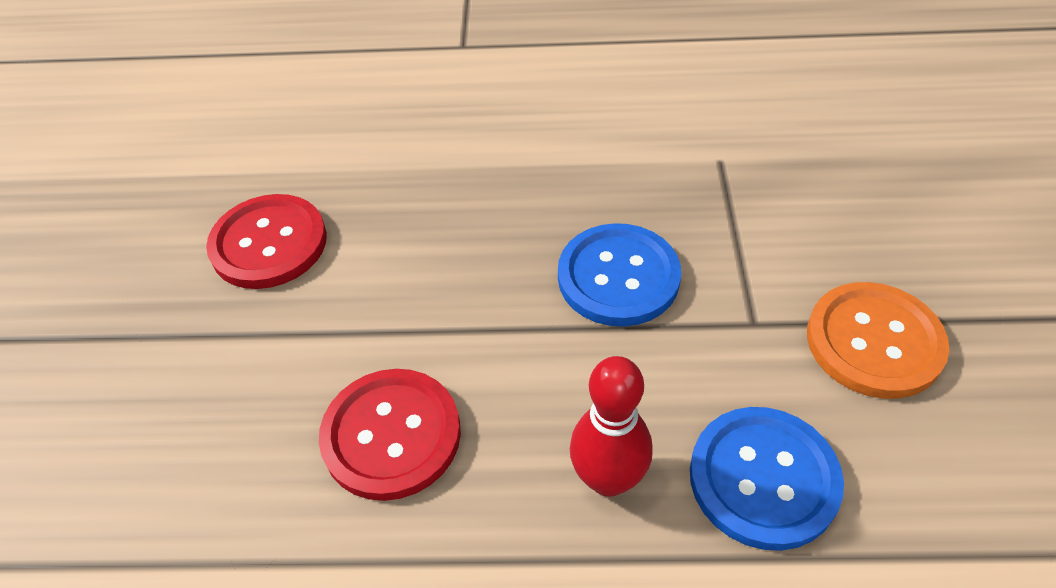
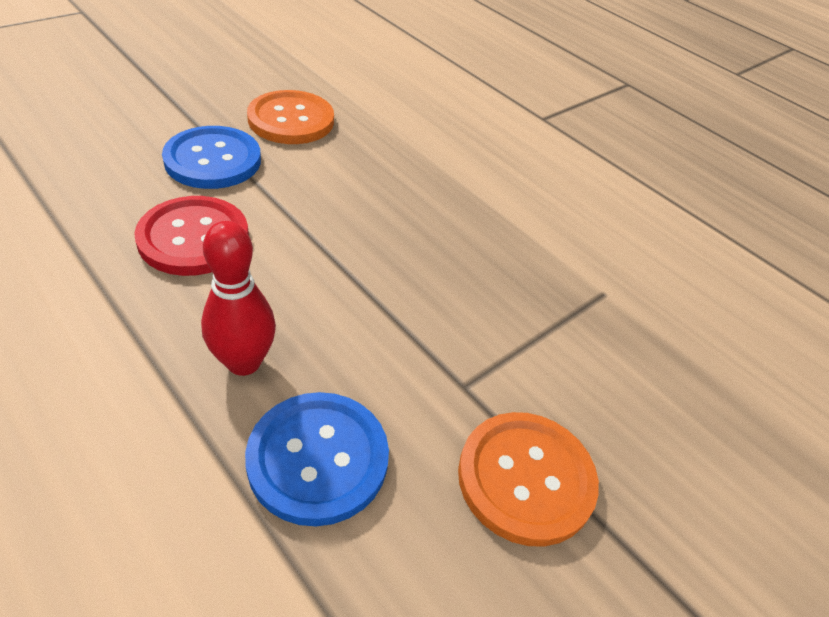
camera: 40 degrees right, 5 degrees down
(269, 244) = (291, 120): red button -> orange button
(618, 277) = (427, 286): blue button -> blue button (213, 160)

